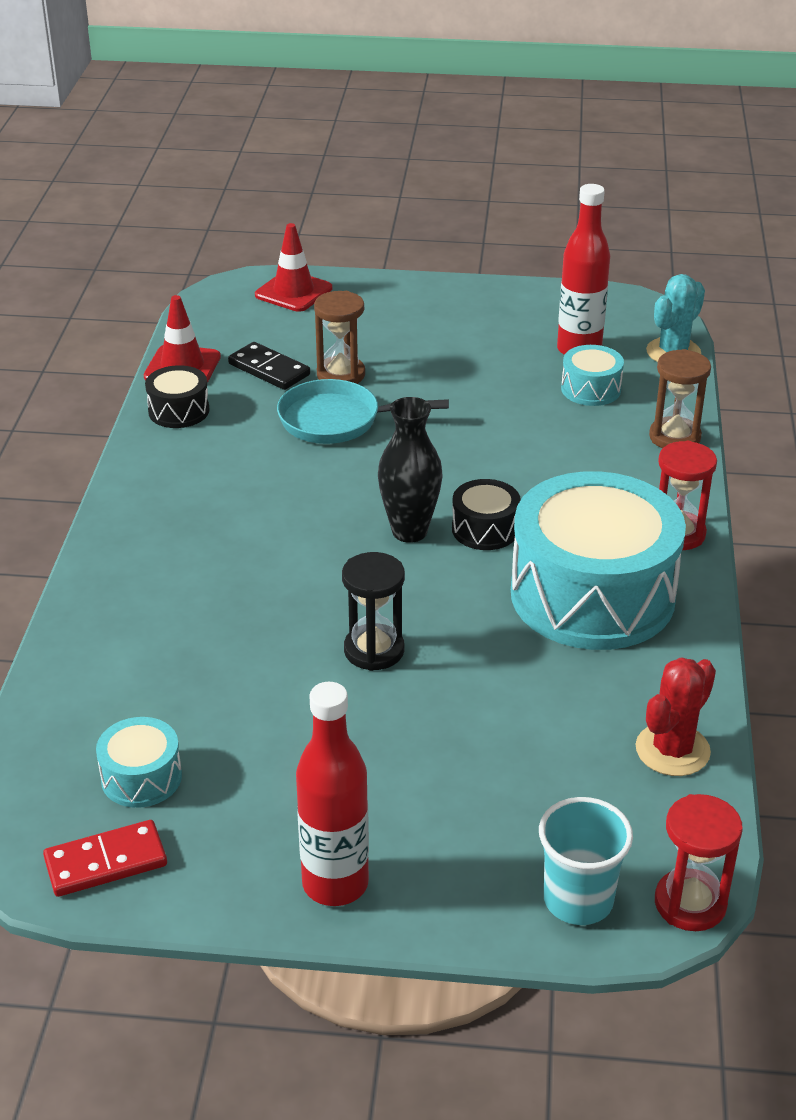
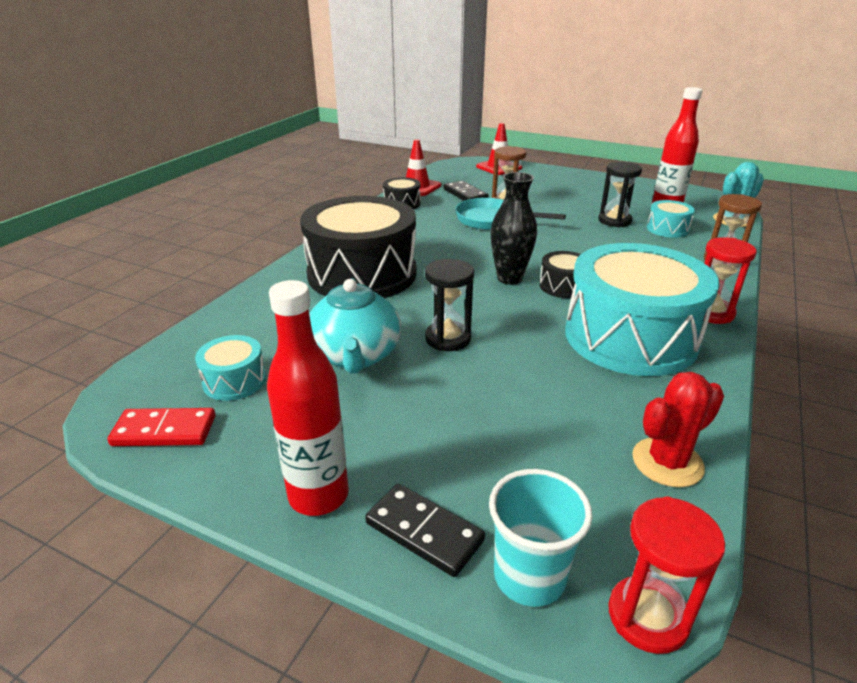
camera: 20 degrees right, 5 degrees down
(200, 569) = (362, 274): none -> black drum
(271, 704) = (355, 355): none -> turquoise teapot
(462, 888) = (424, 531): none -> black domino
(513, 386) = (614, 221): none -> black hourglass

